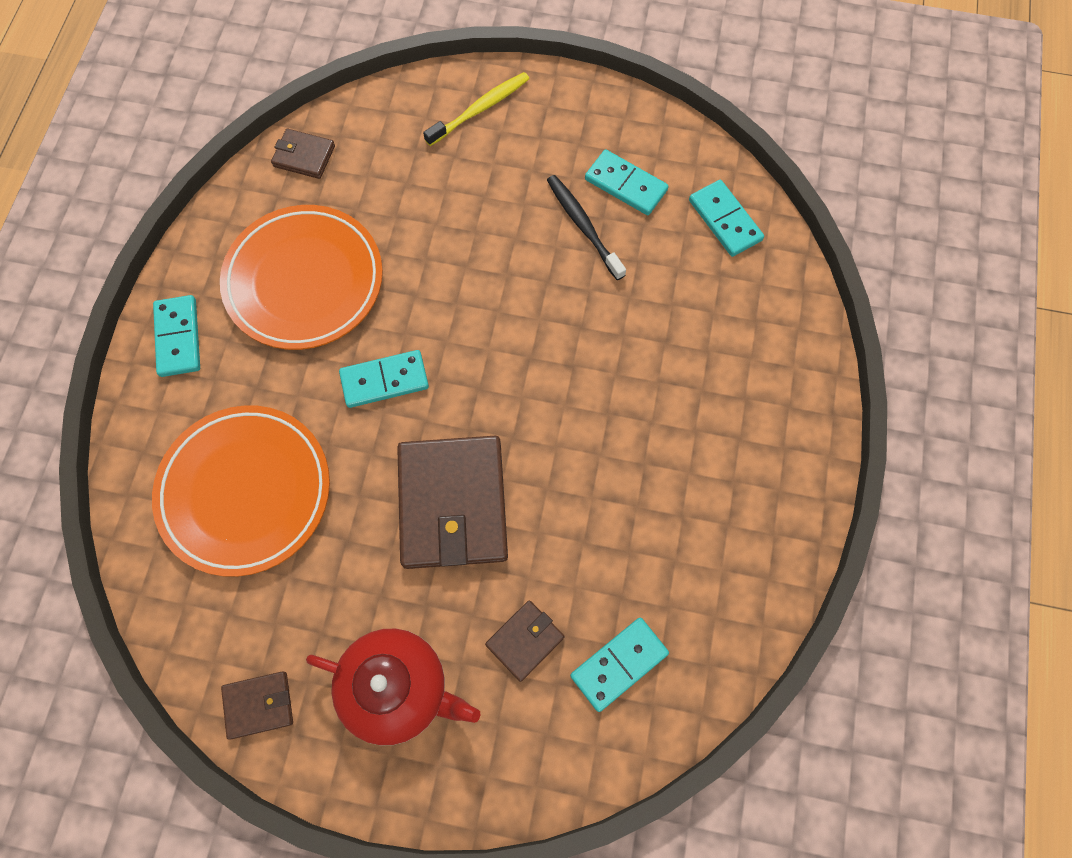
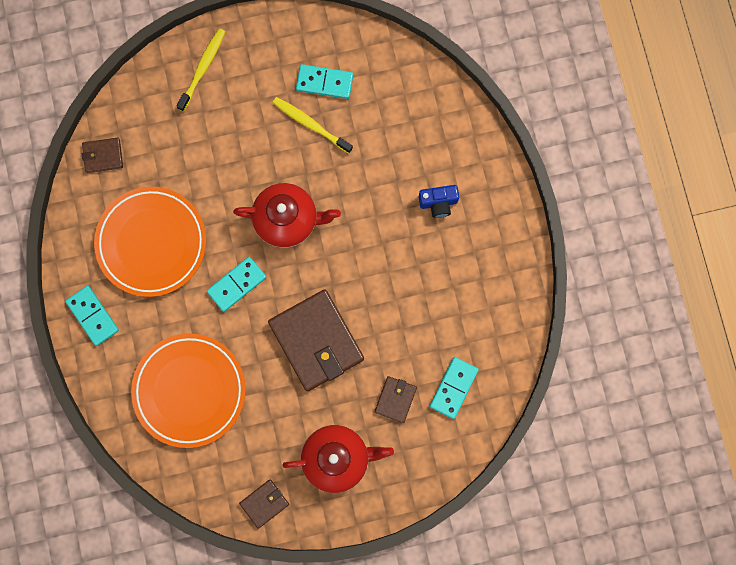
camera: 25 degrees left, 10 degrees up
(494, 328) = (287, 220): none -> red teapot
(583, 226) = (311, 124): black toothbrush -> yellow toothbrush
(710, 394) = (438, 203): none -> blue camera
(725, 220) = (399, 80): turquoise domino -> none

